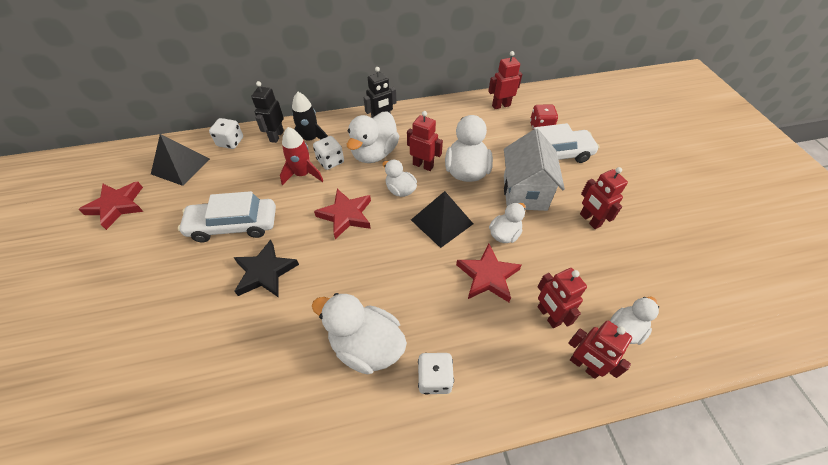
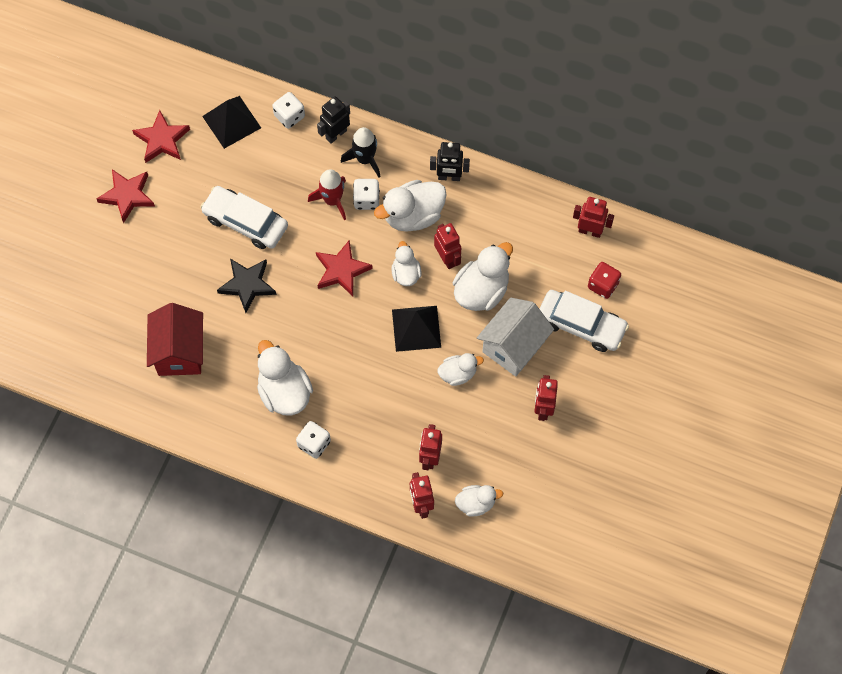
camera: 35 degrees right, 15 degrees up
(224, 378) = (179, 352): none -> red house
(487, 276) = (412, 399): red star -> red star (127, 196)

